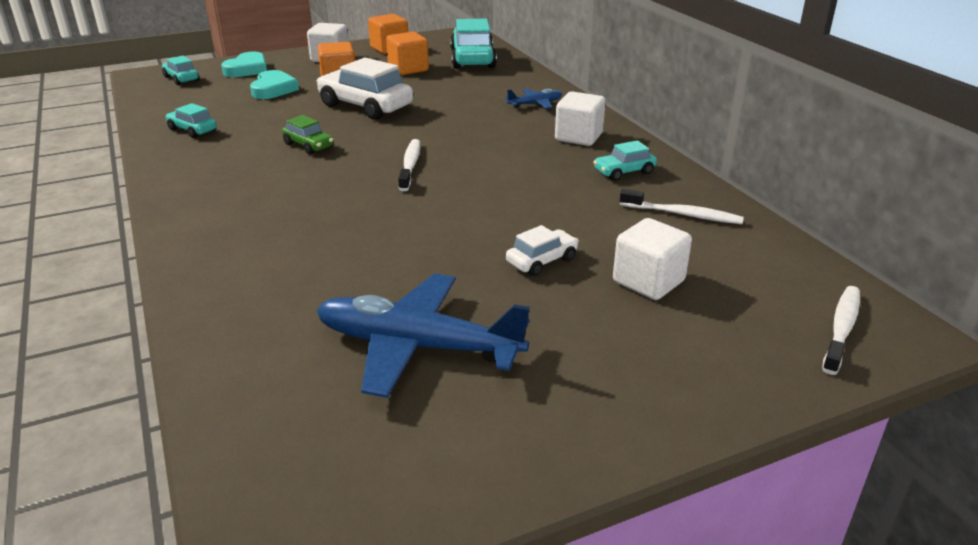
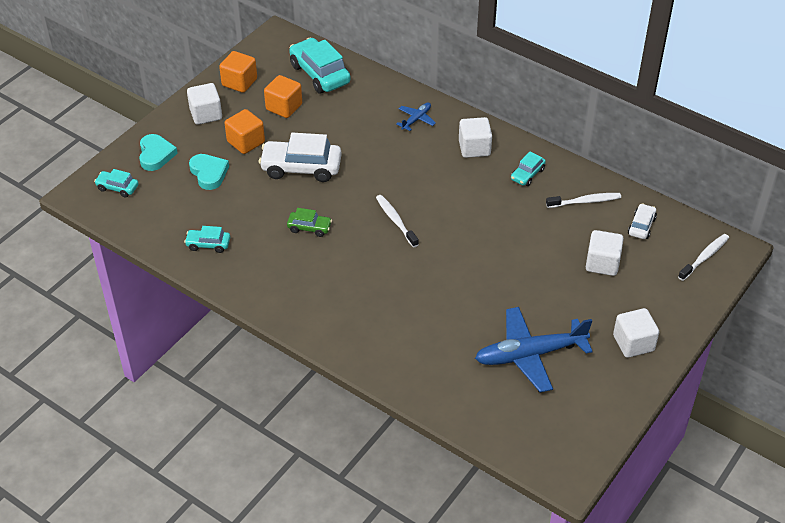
camera: 30 degrees left, 15 degrees up
(542, 261) = (540, 271): white car -> white car (641, 226)
(609, 396) = (633, 343): none -> white cube
(841, 329) = (704, 257): white toothbrush -> white toothbrush turned 45 degrees clockwise

